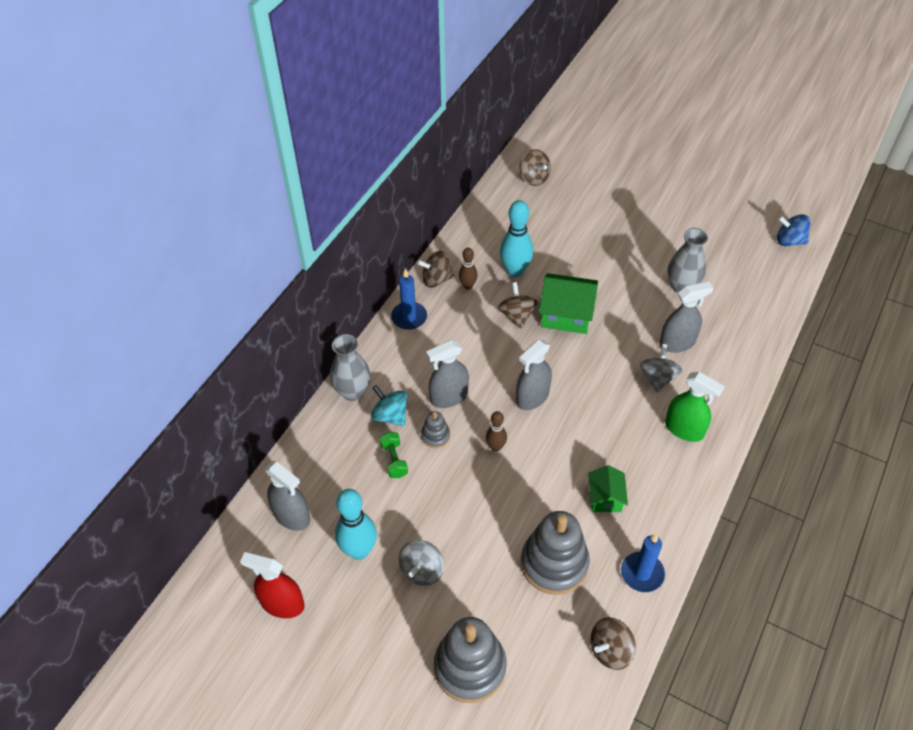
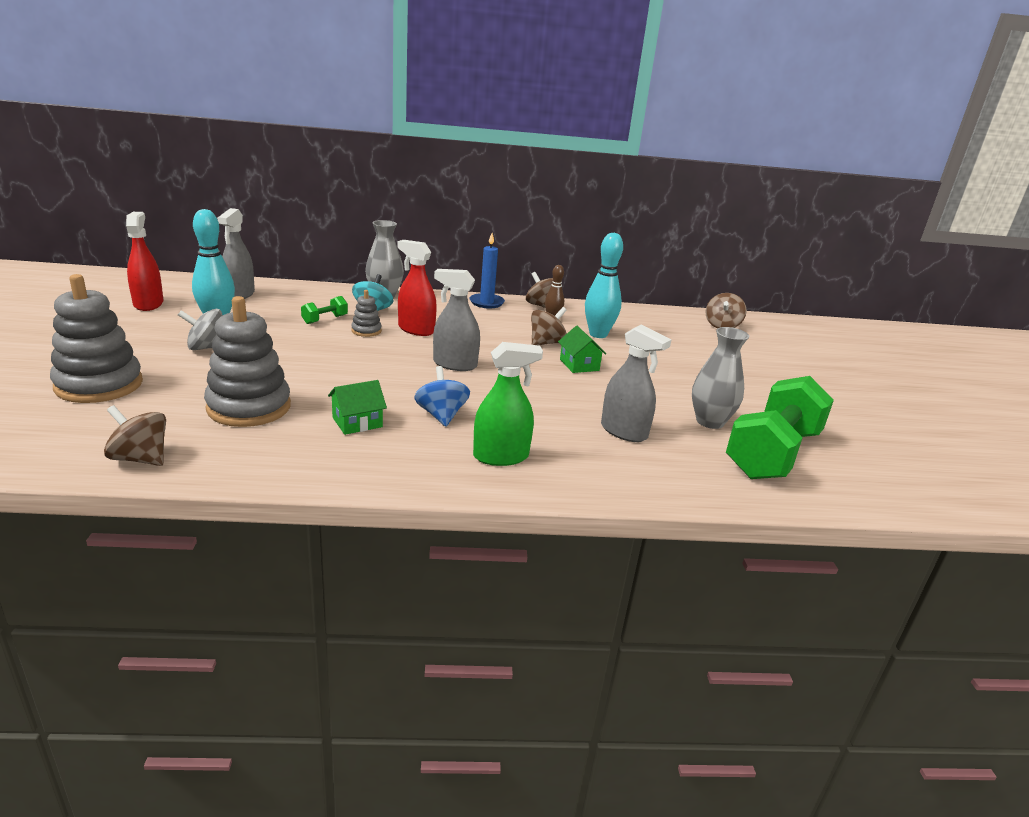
camera: 55 degrees right, 25 degrees down
(449, 397) = (416, 329): grey spray bottle -> red spray bottle
(495, 447) = (377, 357): brown bowling pin -> none
(566, 314) = (579, 365): green house -> green house, size x0.60
(642, 573) = (262, 462): blue candle -> none
(658, 378) = (558, 427): grey spinning top -> none
(684, 429) = (501, 456): green spray bottle -> green spray bottle turned 105 degrees counterclockwise
(732, 280) = (772, 454): none -> green dumbbell
(789, 241) = (905, 487): blue spinning top -> blue spinning top (441, 415)

